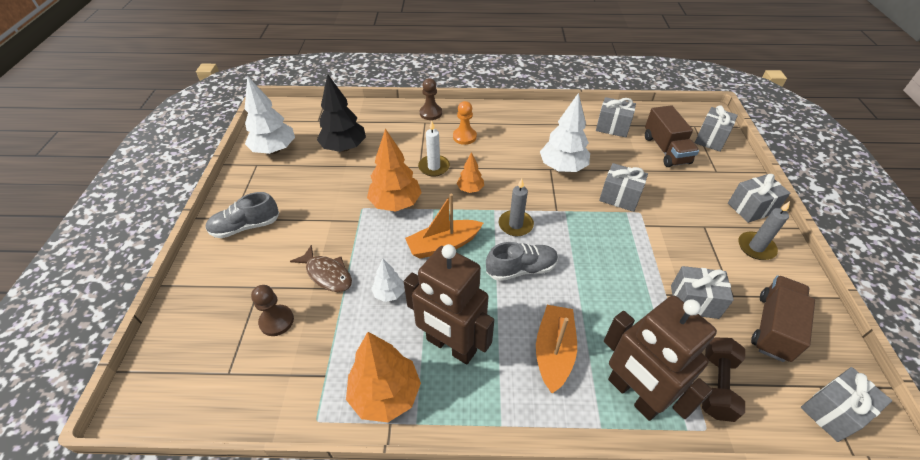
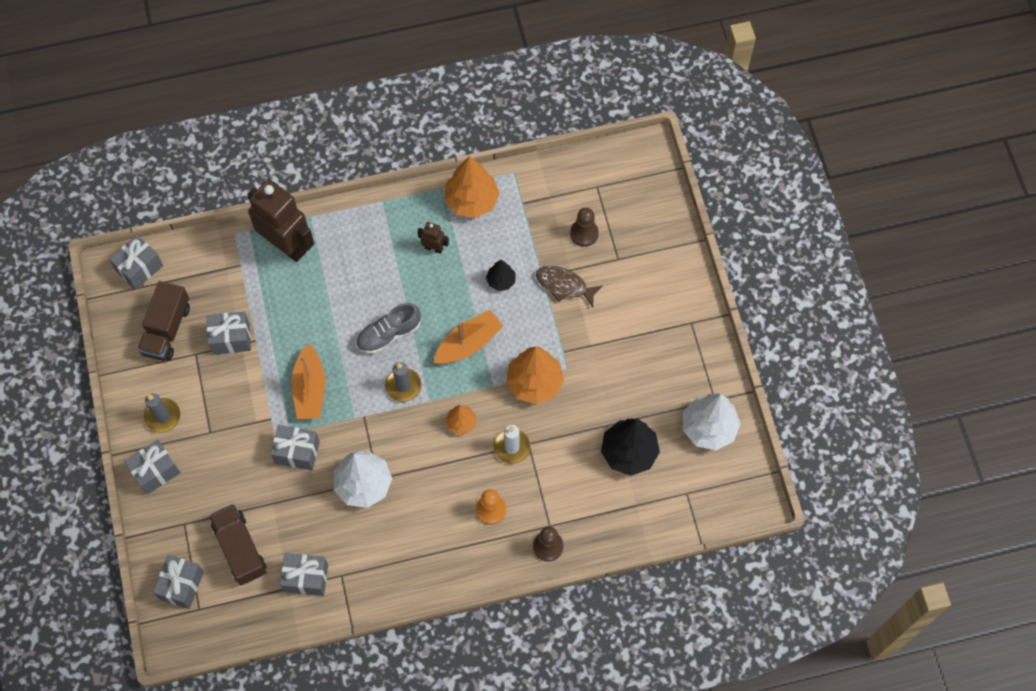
camera: 165 degrees right, 20 degrees up
(246, 227) = (670, 316): grey shoe -> none
(389, 293) = (501, 281): white tree -> black tree
(450, 346) = (434, 248): brown robot -> brown robot, size x0.43
(554, 352) = (350, 263): orange boat -> orange boat (310, 389)
(716, 385) = (222, 267): brown dumbbell -> none

